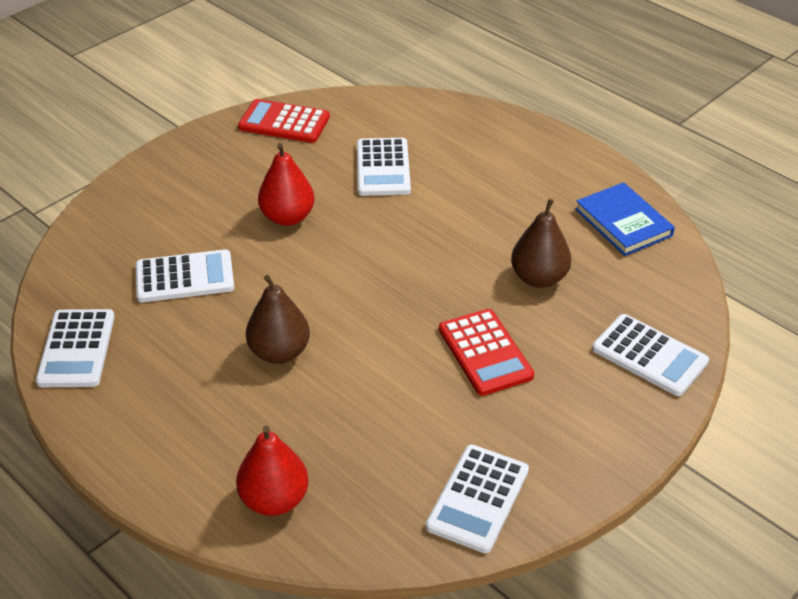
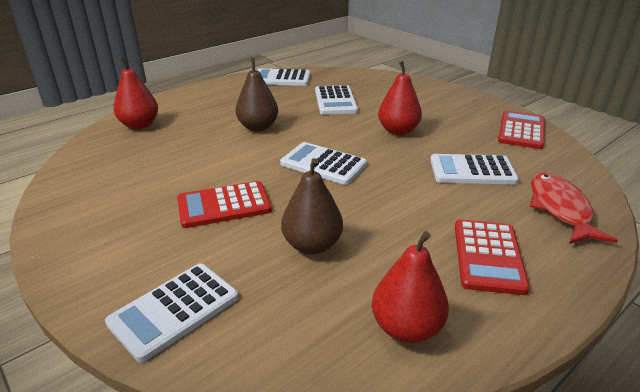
camera: 95 degrees right, 10 degrees down
(447, 125) = (560, 209): none -> red fish
(478, 499) = (83, 190): white calculator -> white calculator (323, 164)
(527, 174) = (488, 256): none -> red calculator
(623, 222) = (406, 328): blue book -> red pear

